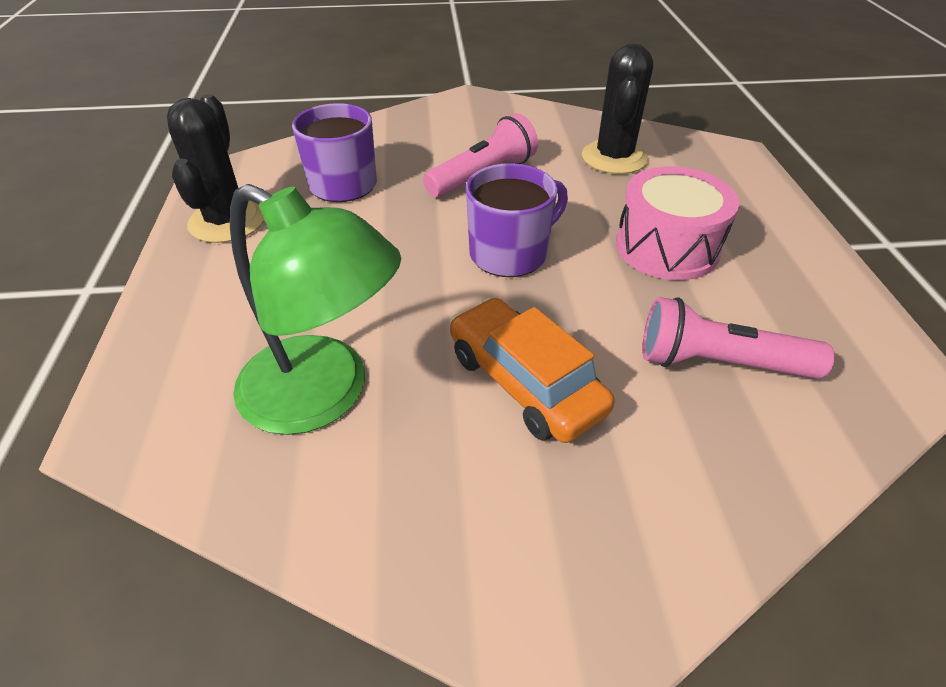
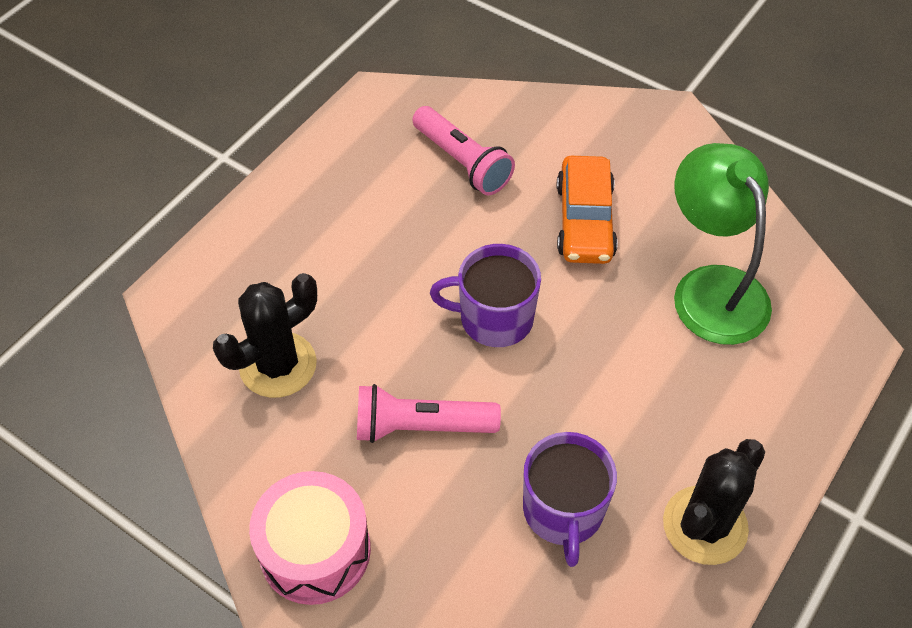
camera: 140 degrees left, 10 degrees up
(667, 247) = (377, 247): pink drum -> pink drum (315, 550)

